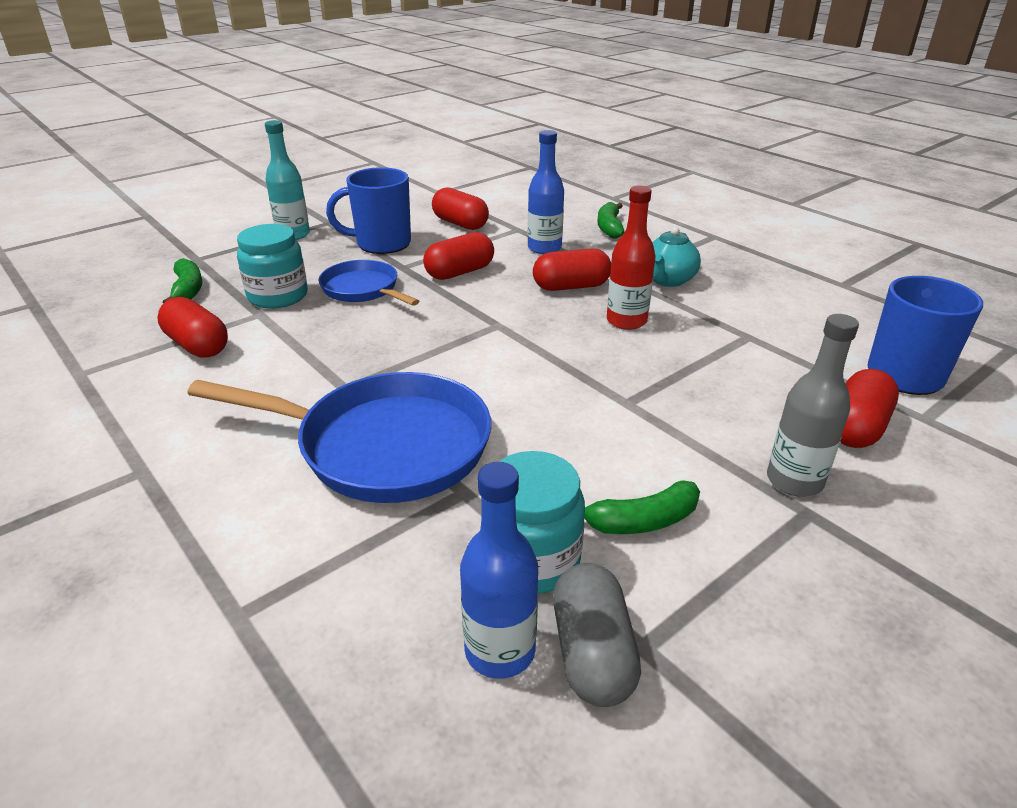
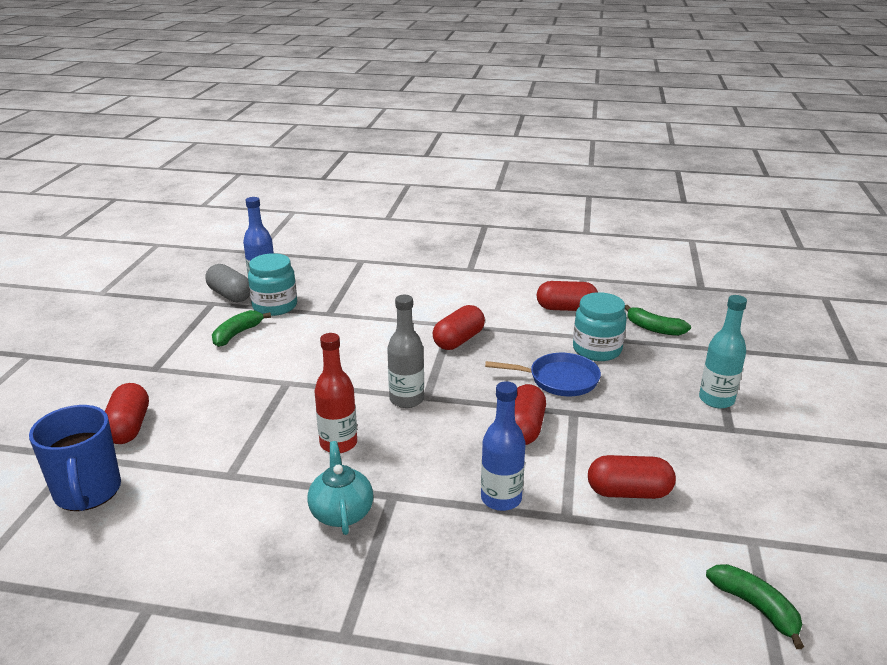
camera: 140 degrees right, 5 degrees down
(382, 244) = (636, 427): blue mug -> none
(383, 446) = (389, 312): blue pan -> none
(571, 287) = (418, 459): red capsule -> red capsule (459, 340)
(609, 227) = (480, 579): green banana -> green banana (755, 607)
(794, 481) = (165, 379): grey bottle -> grey bottle (406, 399)

